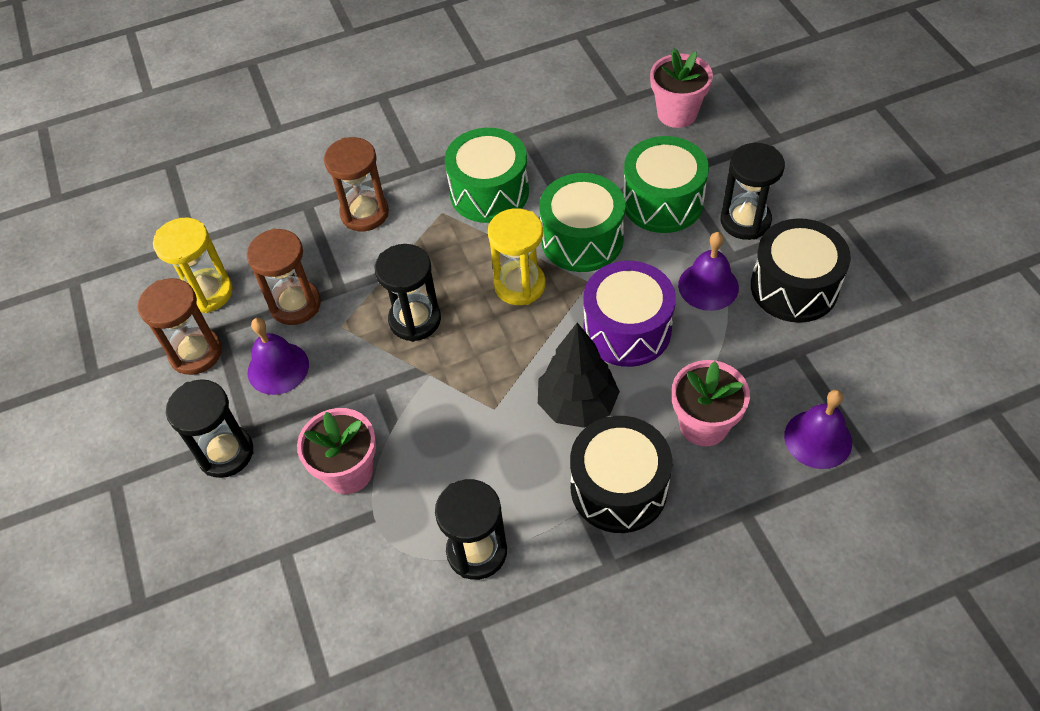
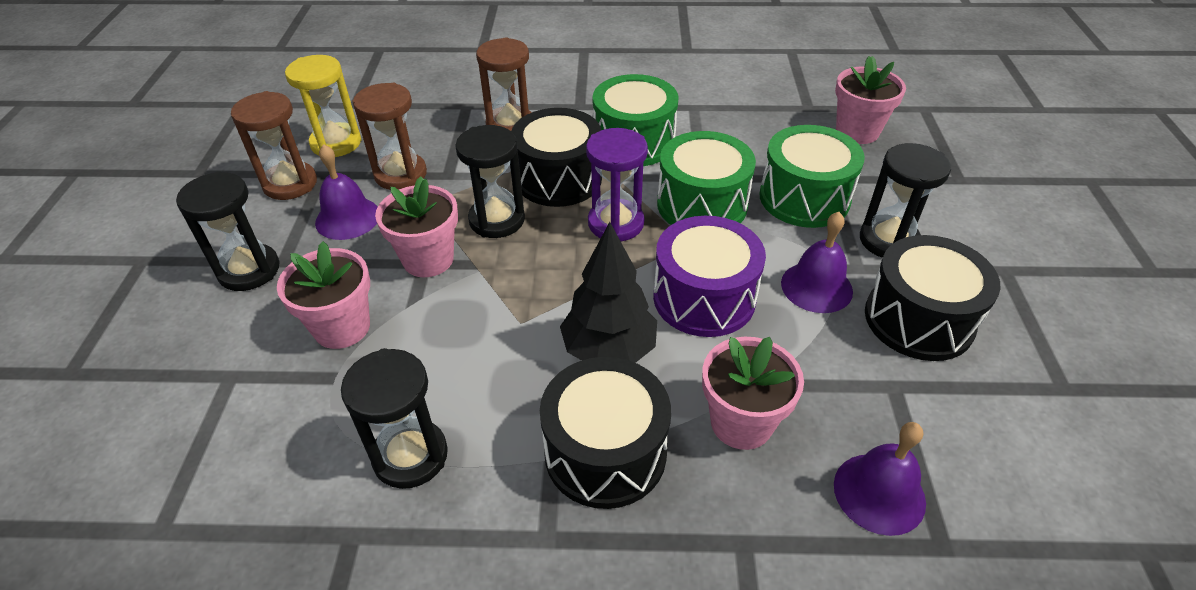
camera: 20 degrees right, 10 degrees down
(379, 381) = (428, 259): none -> pink flower pot
(444, 257) = (558, 179): none -> black drum
(519, 285) = (616, 223): yellow hourglass -> purple hourglass

